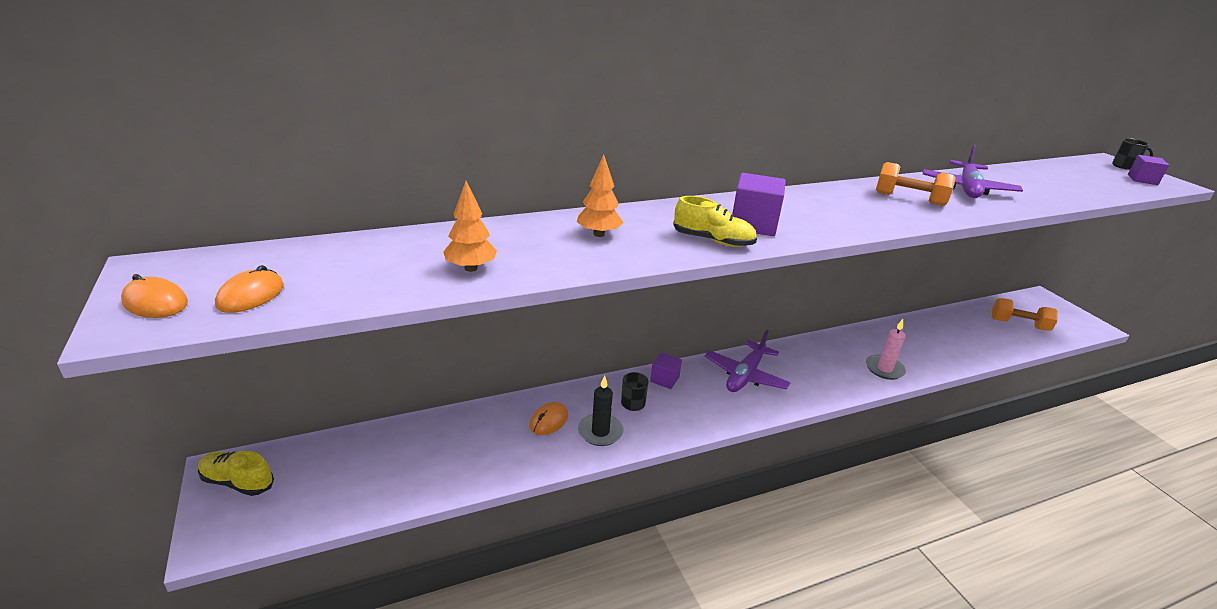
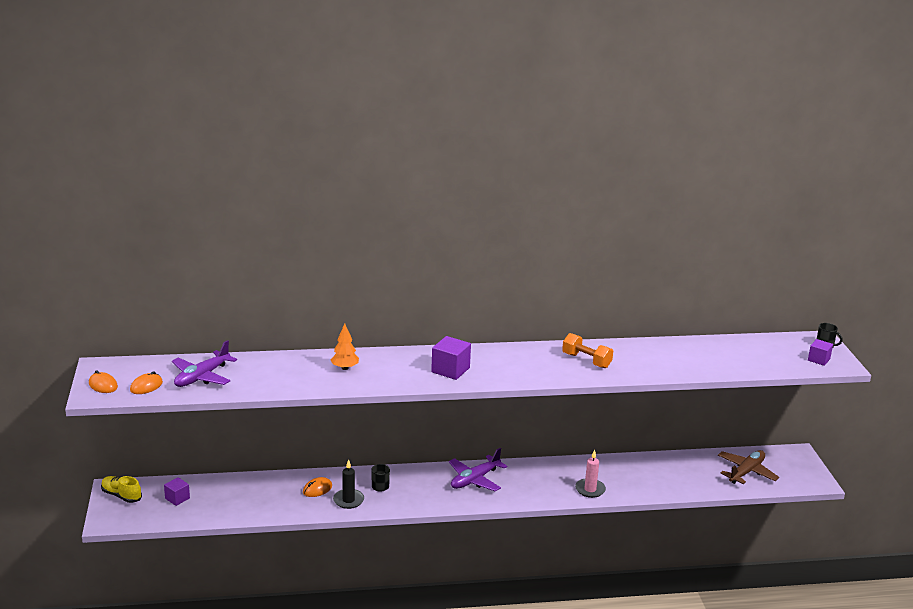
camera: 15 degrees right, 5 degrees down
(471, 268) = (260, 382): orange tree -> none
(664, 379) = (412, 474): purple cube -> purple cube (177, 498)
(713, 241) = (413, 379): yellow shoe -> none
(967, 189) = (646, 356): purple plane -> purple plane (202, 377)
(1019, 324) = (746, 472): orange dumbbell -> brown plane

